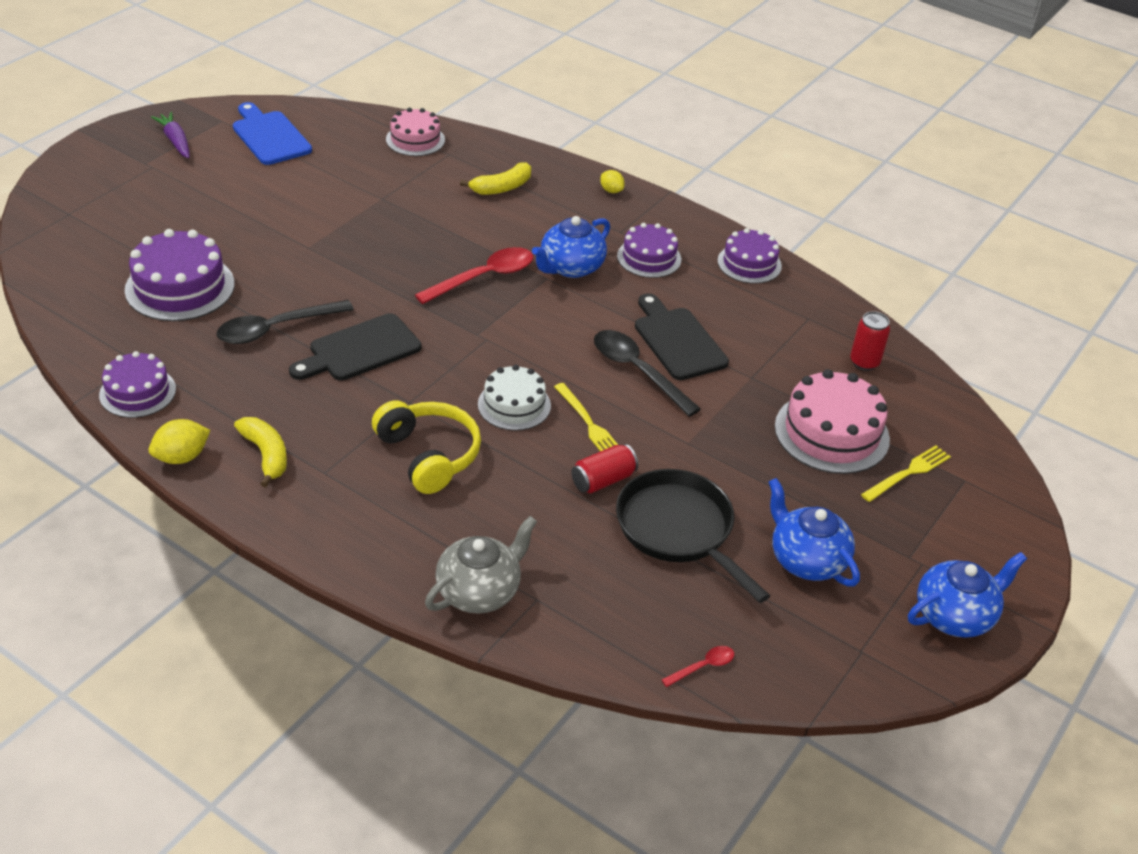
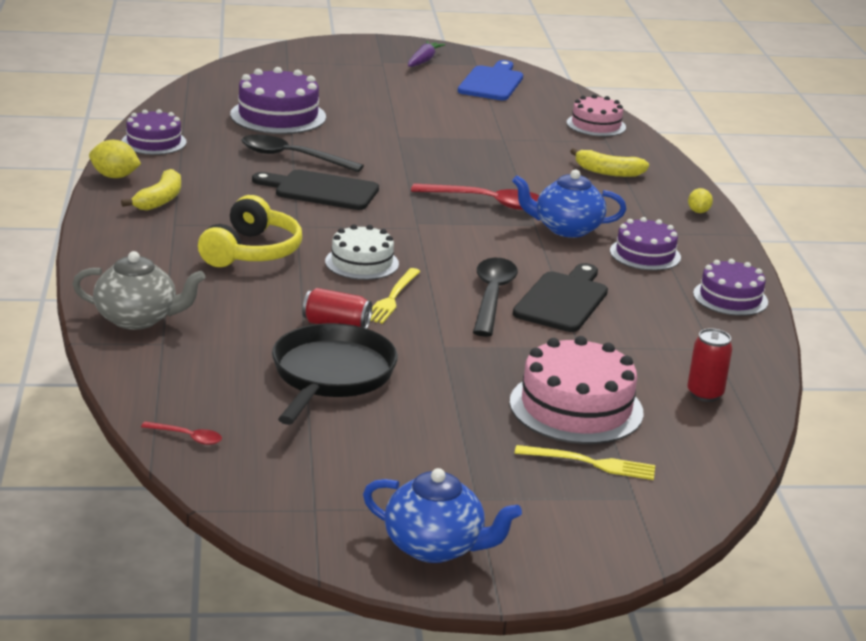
camera: 50 degrees right, 15 degrees down
(806, 560) = (388, 446): blue teapot -> none

